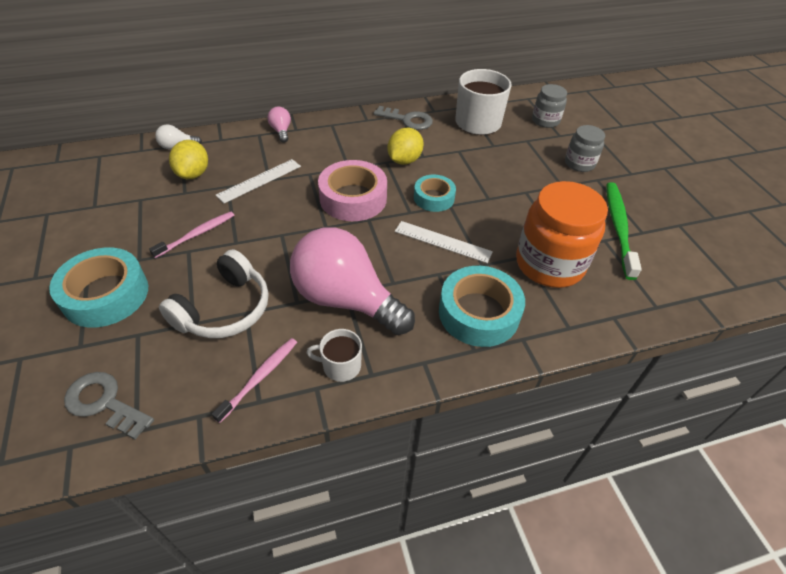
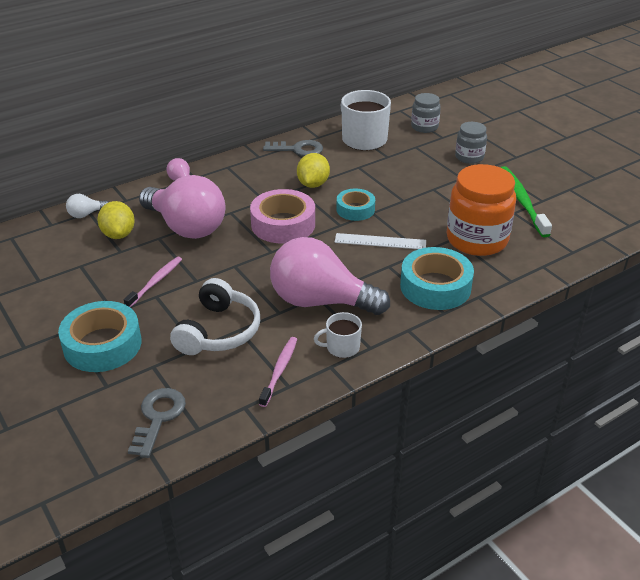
camera: 15 degrees left, 10 degrees down
(104, 403) = (158, 418): grey key -> grey key turned 90 degrees clockwise
(259, 180) = (186, 227): white ruler -> pink light bulb

